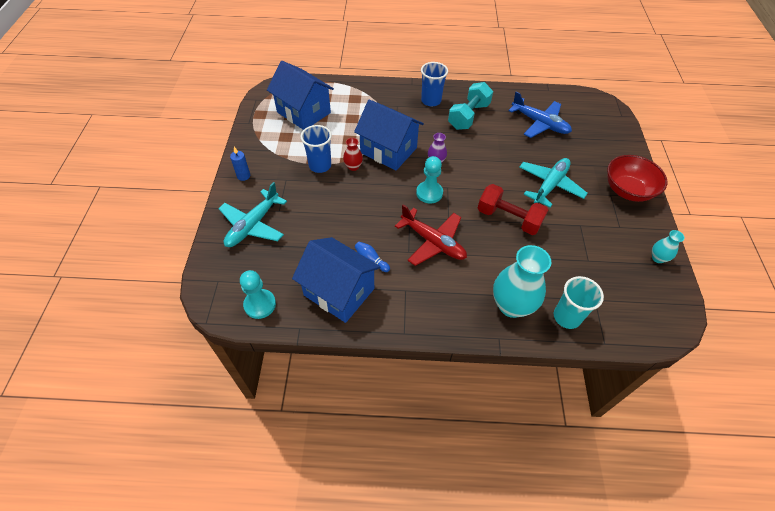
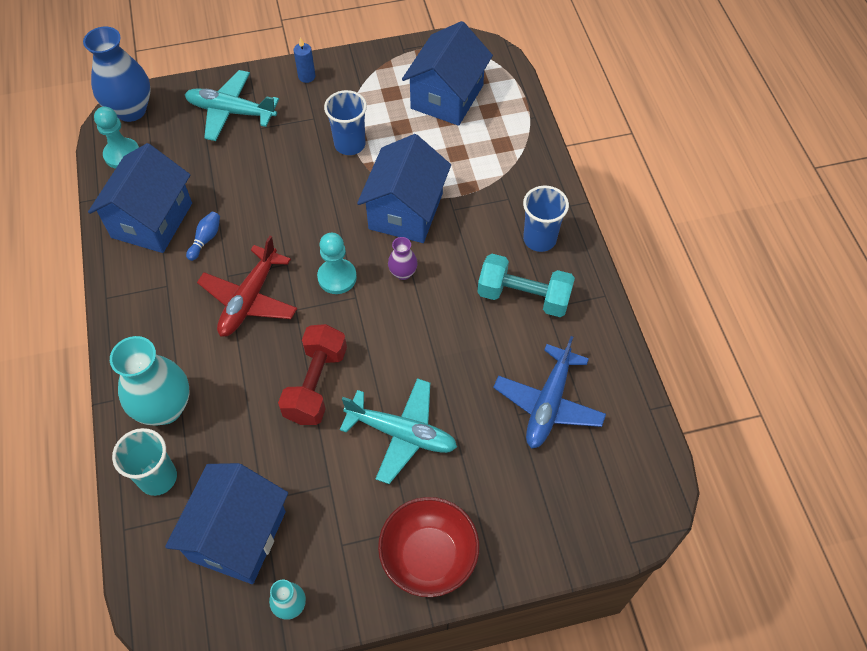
camera: 75 degrees right, 5 degrees up
(212, 292) = (131, 110): none -> blue vase
(353, 167) = (359, 180): red vase -> none
(612, 277) = (238, 535): none -> blue house

